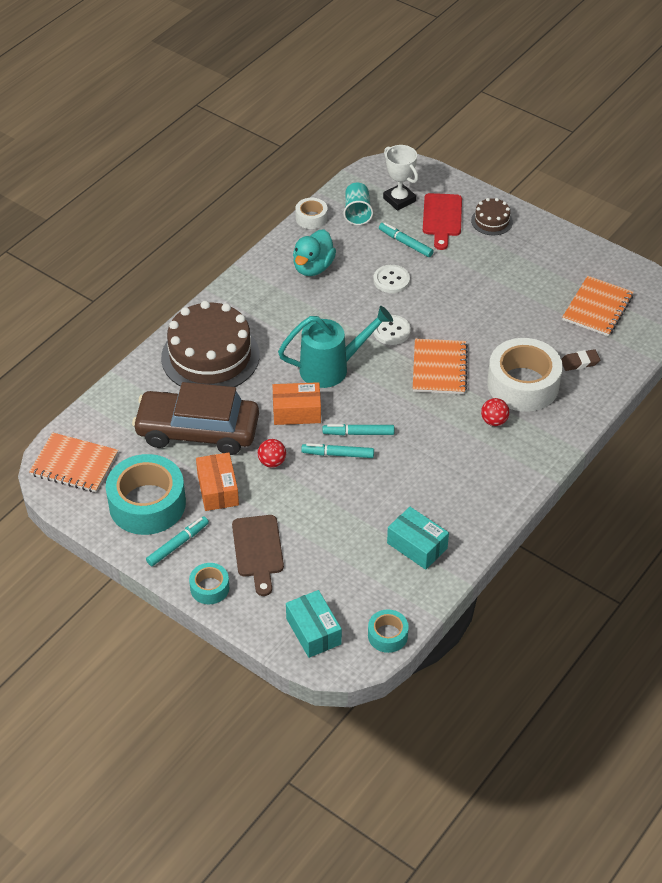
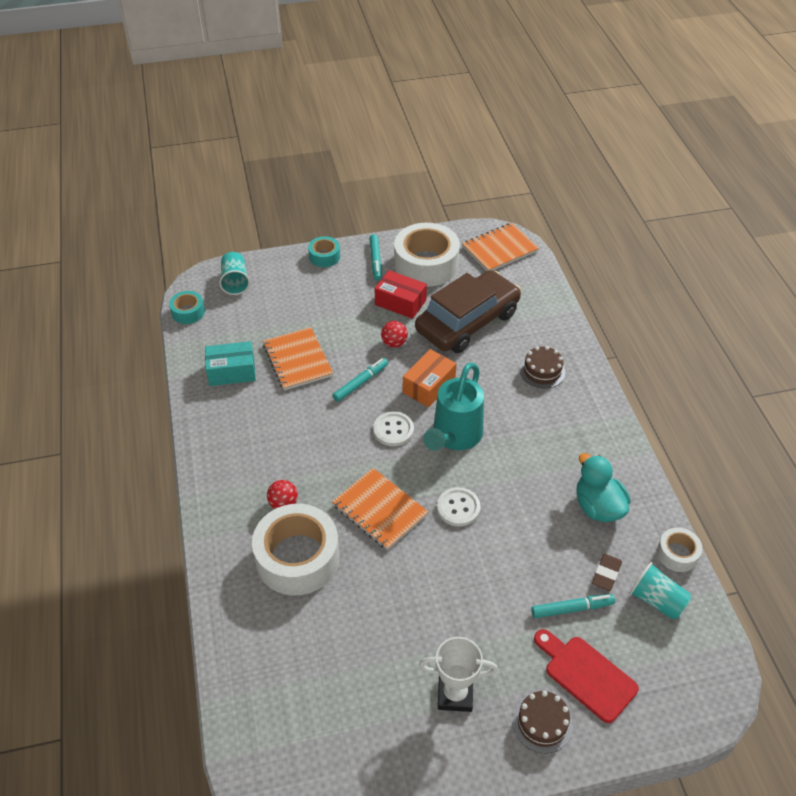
camera: 130 degrees right, 0 degrees up
(147, 504) = (426, 264): turquoise tape -> white tape
(210, 356) = (542, 371): brown cake -> brown cake, size x0.46
(218, 489) = (400, 302): orange box -> red box
(258, 550) = (326, 293): brown cutting board -> none
(313, 631) = (235, 282): turquoise box -> turquoise cup
(358, 433) = (368, 408): turquoise marker -> none
(391, 280) = (526, 556): white button -> white button (393, 430)
(399, 200) = (650, 656): white trophy -> white trophy (455, 694)
(579, 362) = (273, 627): brown eraser -> brown eraser (606, 574)
(597, 308) = (321, 711): orange notebook -> orange notebook (297, 360)

